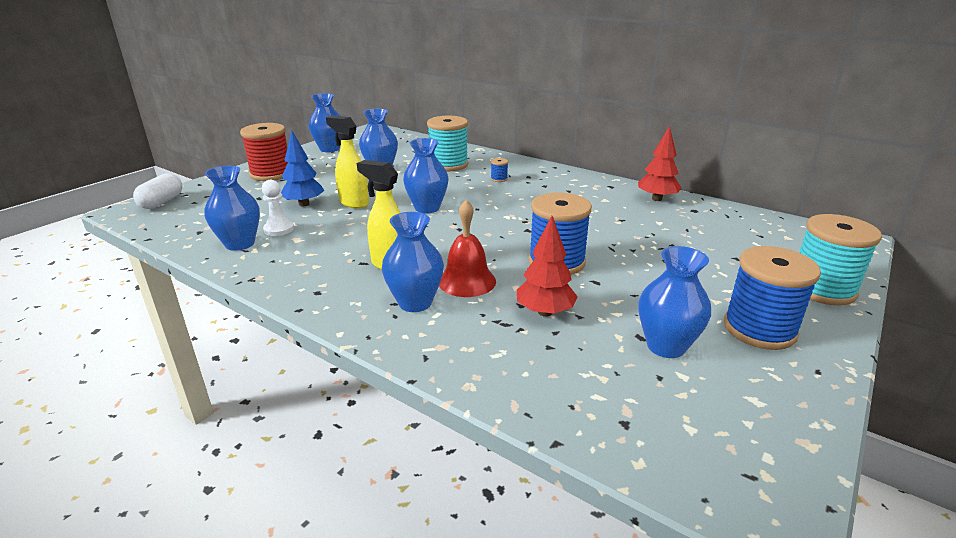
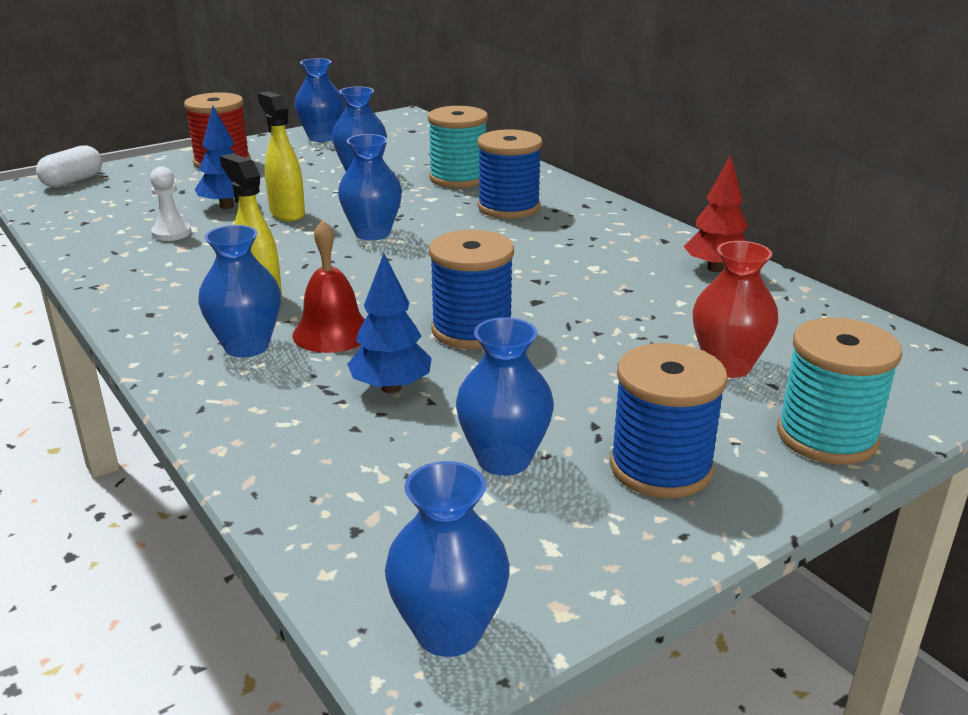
camera: 20 degrees right, 0 degrees up
(240, 244) = (115, 243): blue vase -> blue vase (449, 631)
(499, 179) = (509, 207): blue spool -> blue spool, size x2.45
(545, 312) = (391, 387): red tree -> blue tree
(726, 256) = (727, 366): none -> red vase

